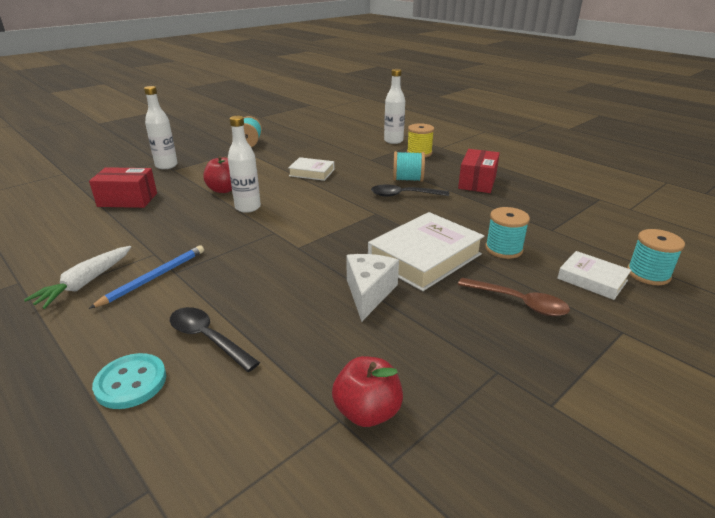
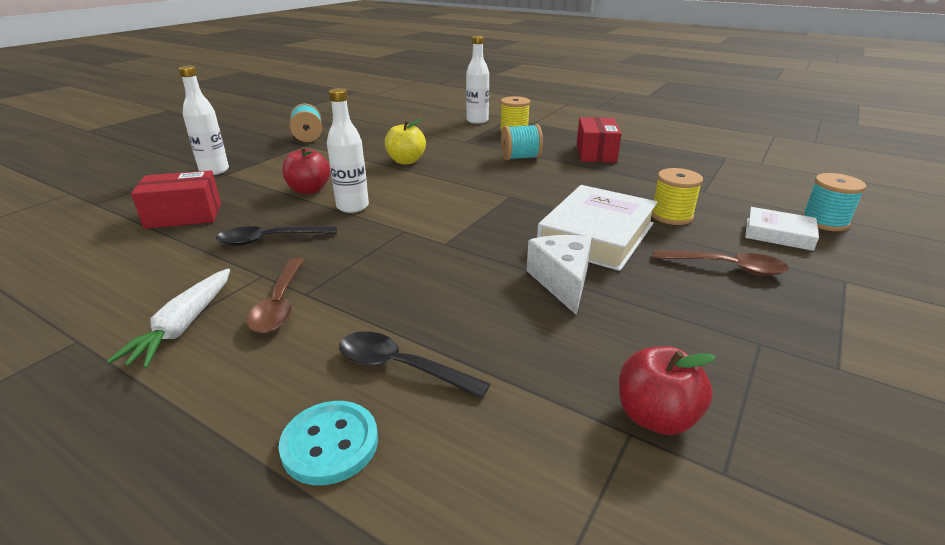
camera: 15 degrees left, 0 degrees up
(154, 277) = (279, 304): blue pencil -> brown spoon
(312, 173) = (406, 161): white book -> yellow apple
(403, 195) = (527, 174): black spoon -> black spoon (270, 240)
(503, 249) = (671, 216): turquoise spool -> yellow spool

